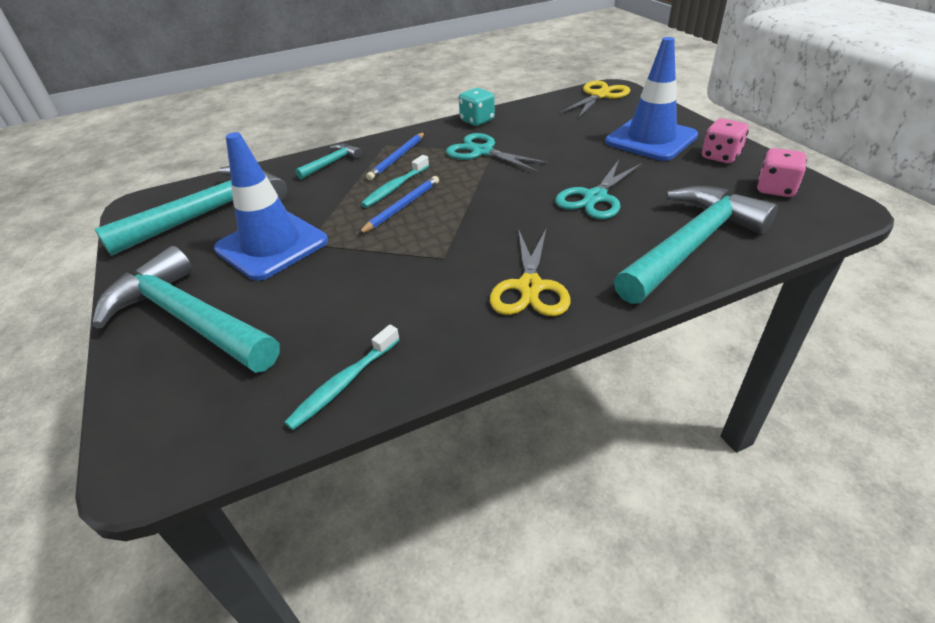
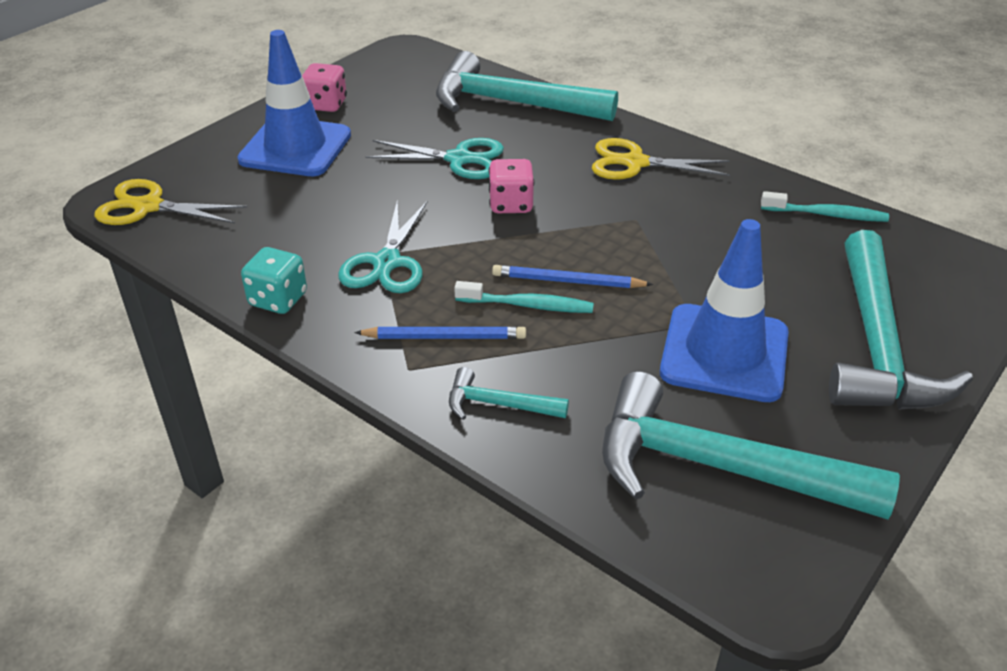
camera: 120 degrees left, 0 degrees up
(530, 287) = (635, 163): yellow scissors -> yellow scissors turned 150 degrees counterclockwise
(775, 189) = (385, 76): pink dice -> pink dice (511, 204)

